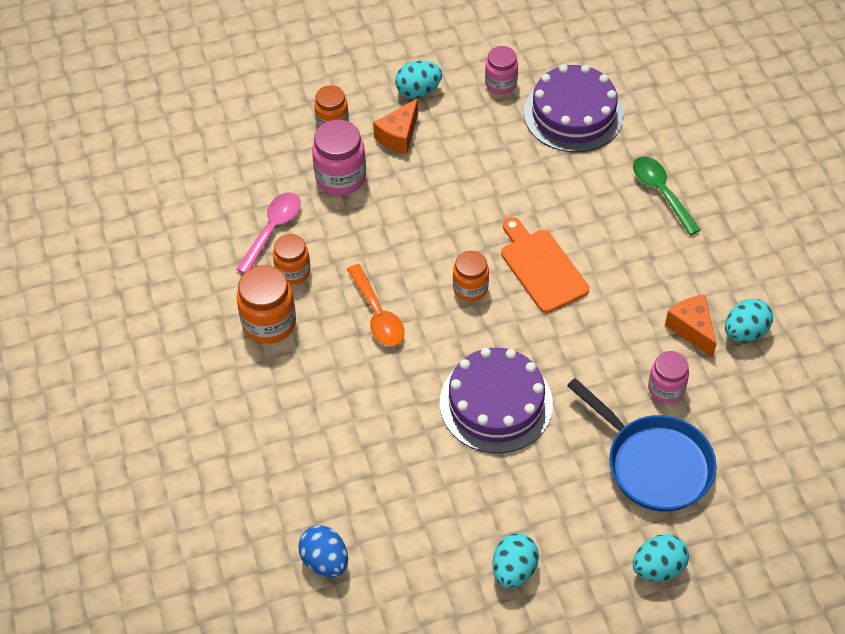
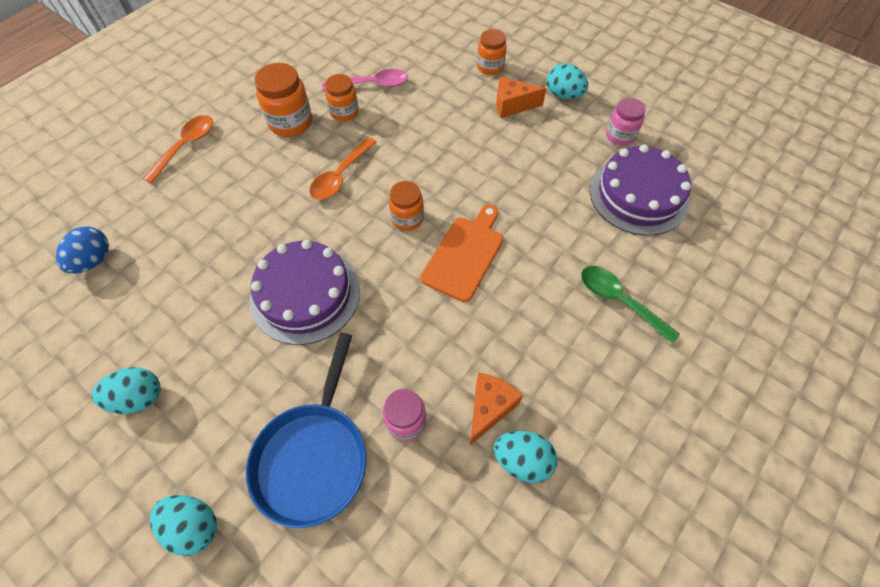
camera: 55 degrees right, 5 degrees up
(226, 428) = (186, 146): none -> orange spoon
(340, 177) = (446, 95): pink jar -> none
(661, 192) = (619, 301): green spoon -> green spoon turned 75 degrees counterclockwise

